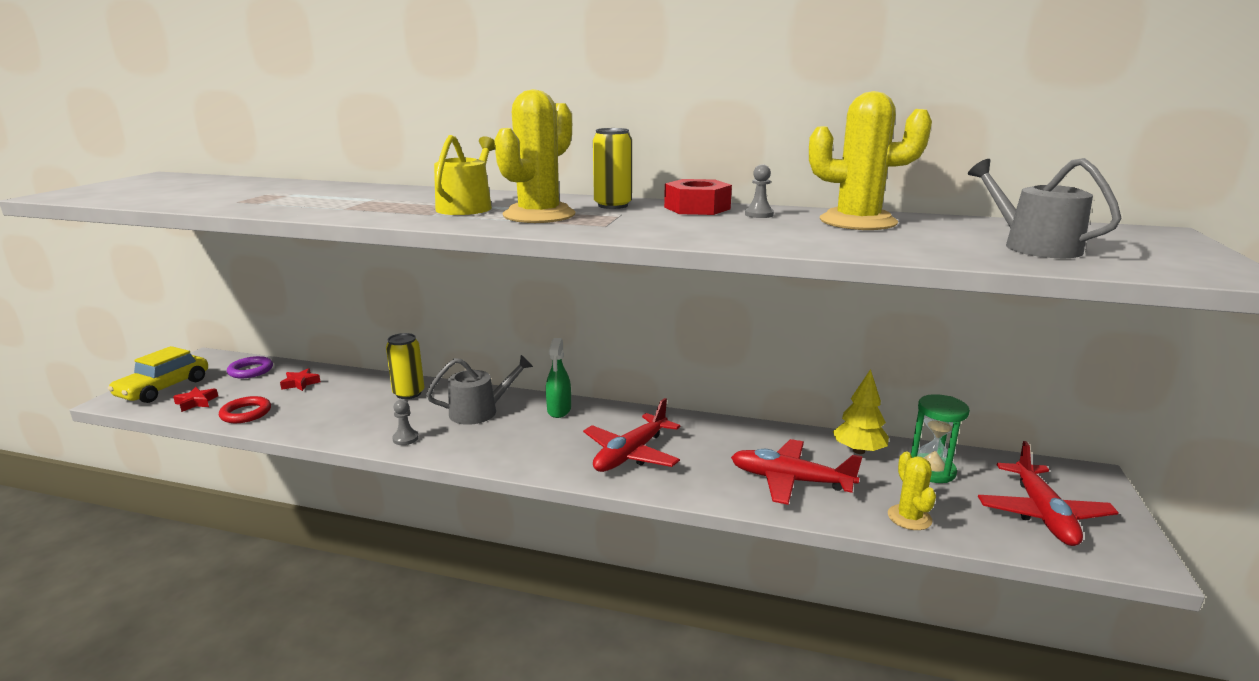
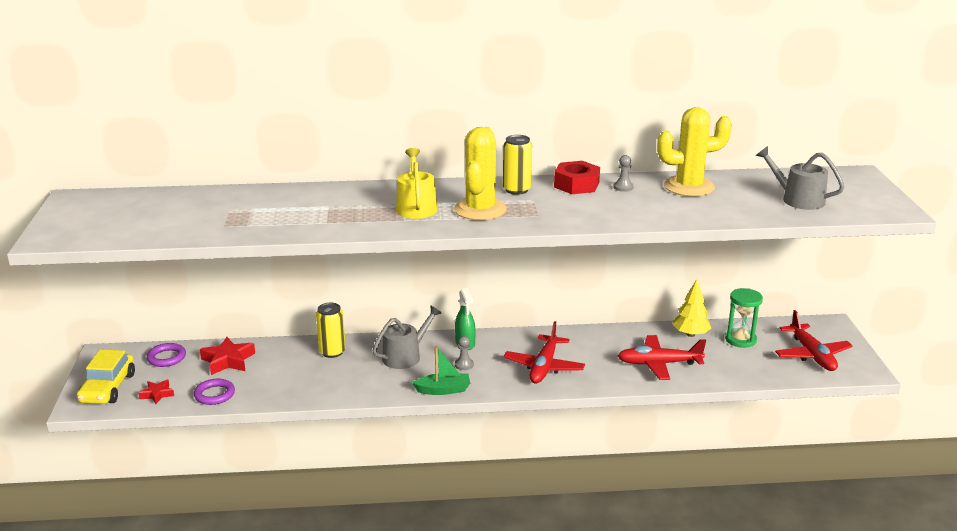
camera: 20 degrees left, 5 degrees up
(246, 413) = (214, 394): red ring -> purple ring
(300, 383) = (228, 361): red star -> red star, size x1.67
(405, 438) = (370, 388): grey pawn -> grey pawn (464, 365)
(484, 457) = (443, 390): none -> green boat
(909, 517) = (740, 373): yellow cactus -> none

